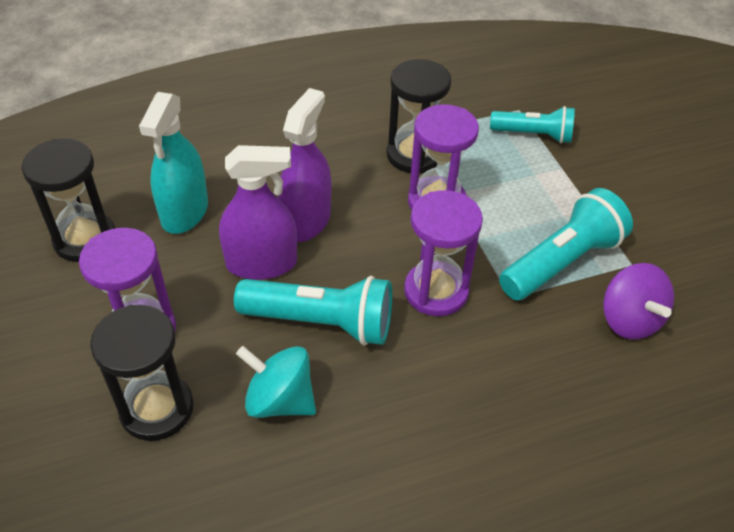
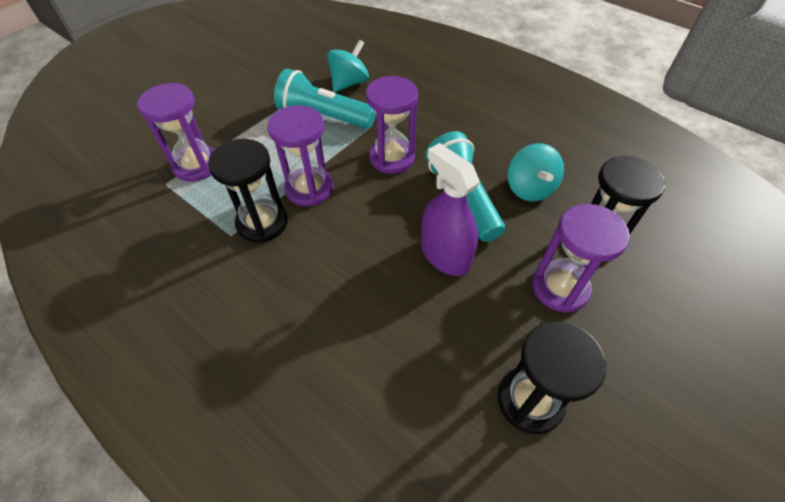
camera: 120 degrees left, 5 degrees up
(185, 212) = (438, 342): turquoise spray bottle -> none
(306, 221) = (383, 252): purple spray bottle -> none
(533, 135) = (196, 165): turquoise flashlight -> purple hourglass
(629, 320) = (349, 83): purple spinning top -> turquoise spinning top

